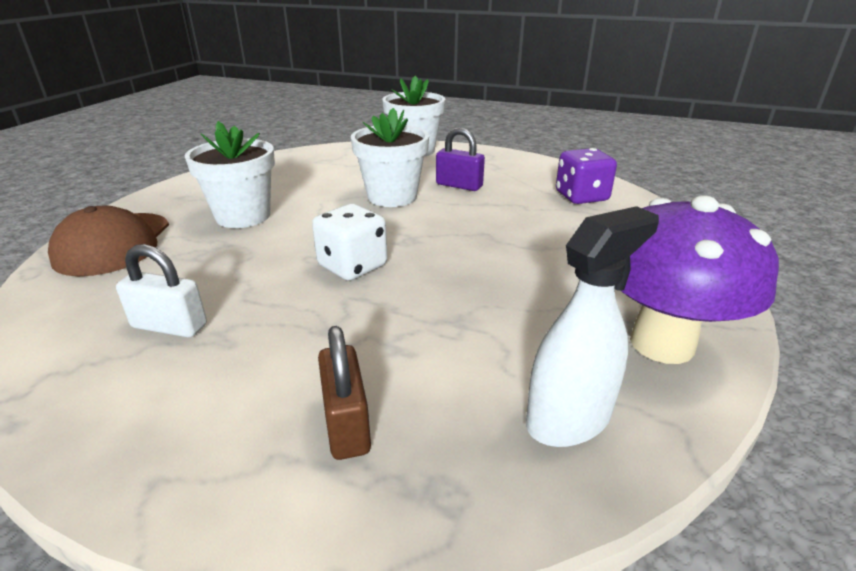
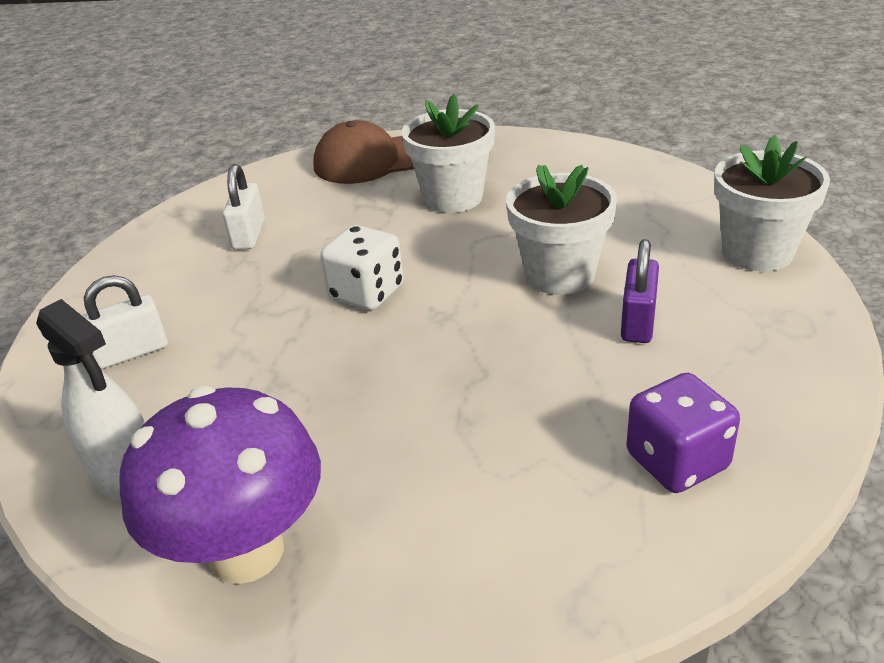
camera: 80 degrees right, 5 degrees up
(346, 424) = (132, 352): brown padlock -> white padlock

